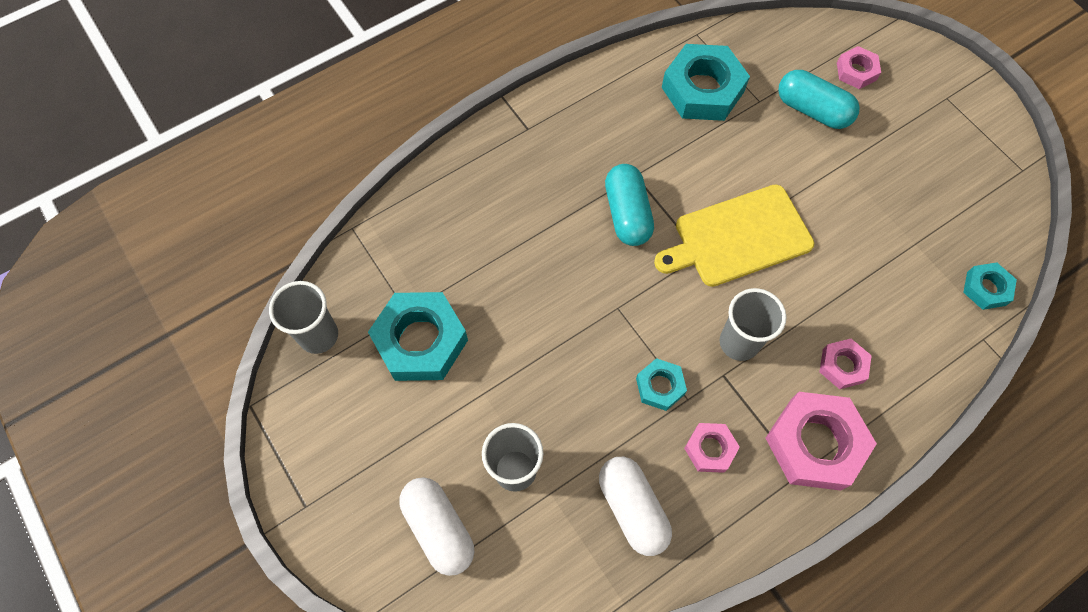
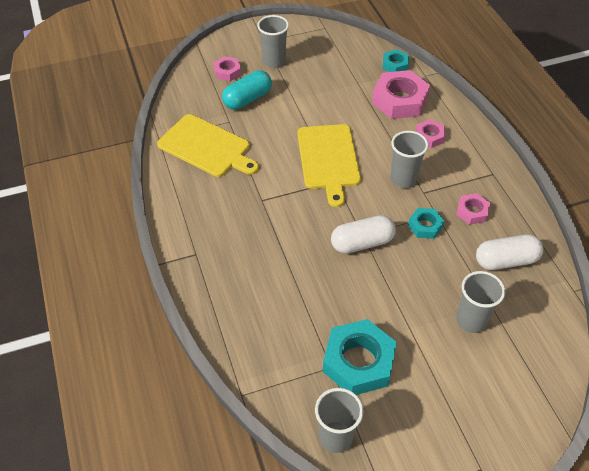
camera: 75 degrees left, 15 degrees down
(439, 528) = (508, 377): white capsule -> white capsule (362, 243)
(627, 214) = (291, 212): turquoise capsule -> none
(702, 89) = (207, 147): turquoise nut -> yellow cutting board
(815, 444) = (476, 162): pink nut -> pink nut (399, 100)
(907, 121) = (274, 61): none -> grey cup

